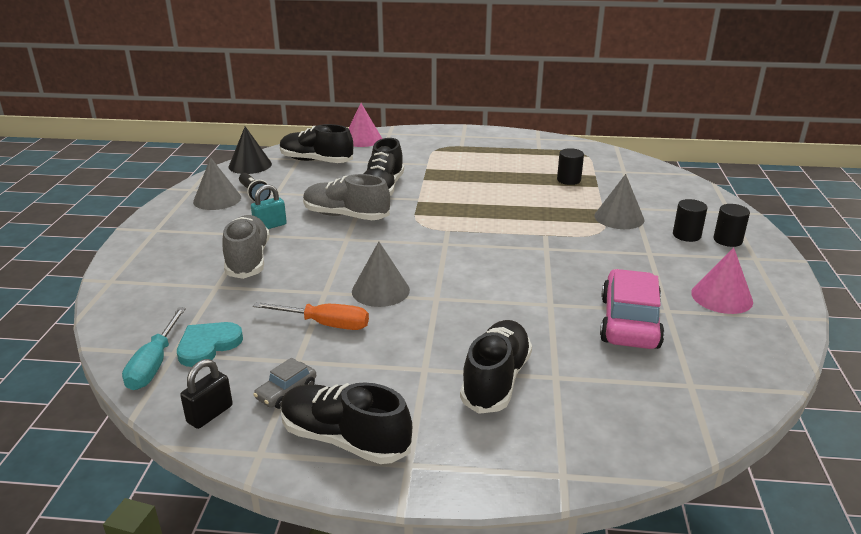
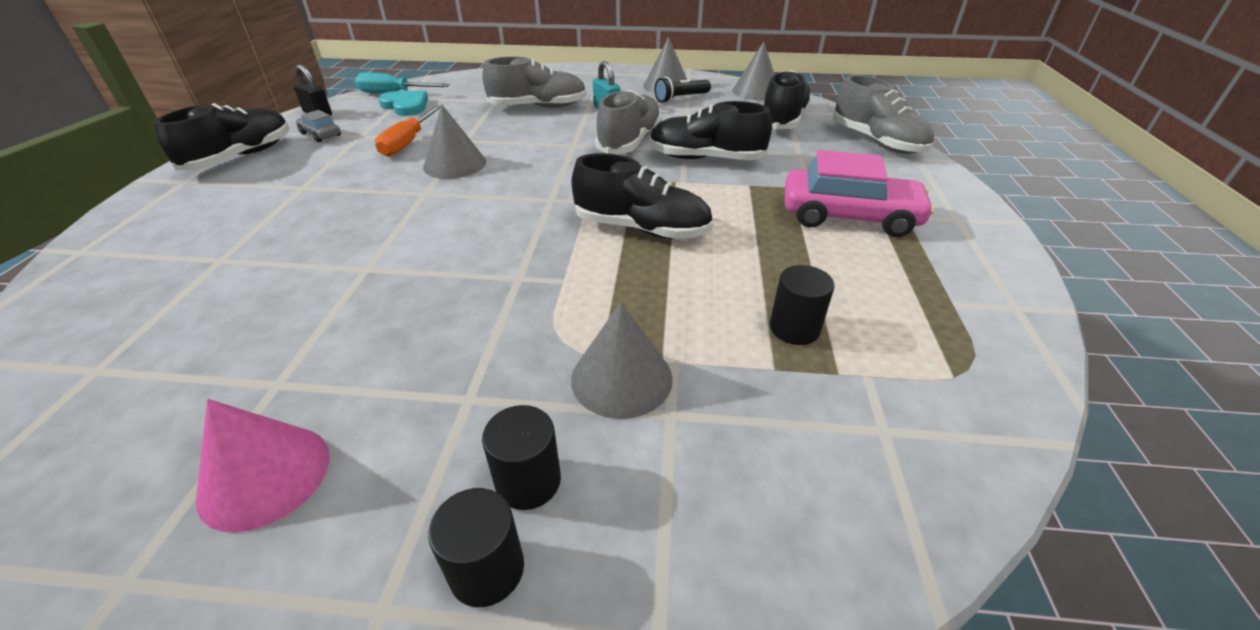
camera: 90 degrees right, 10 degrees up
(250, 165) = (756, 91): black cone -> grey cone
(362, 139) = (876, 142): pink cone -> grey shoe
(496, 380) = (248, 223): black shoe -> black shoe (641, 229)
(629, 322) = (275, 334): pink car -> pink car (849, 216)

